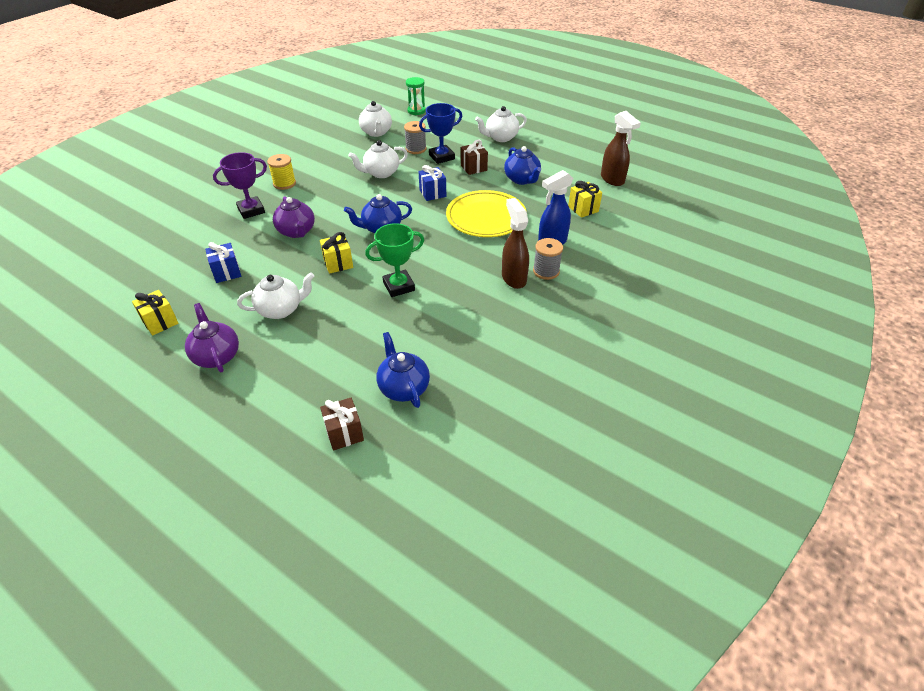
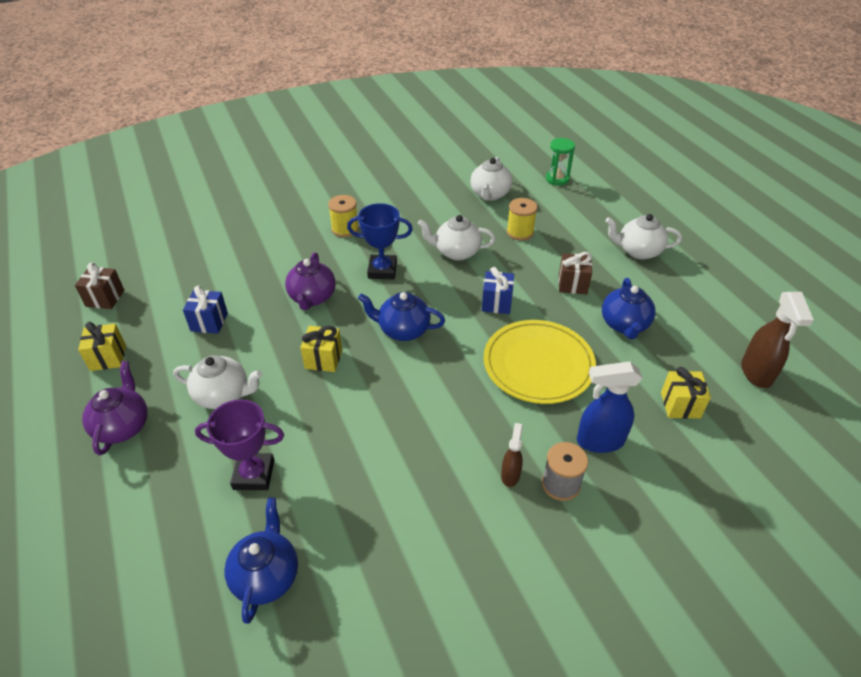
camera: 30 degrees right, 0 degrees up
(251, 210) = (288, 251): purple trophy -> purple trophy (254, 474)
(344, 433) = (161, 605): brown gift -> brown gift (105, 298)
(399, 286) = (365, 422): green trophy -> none
(416, 149) = (520, 232): grey spool -> yellow spool
(441, 157) = (543, 254): blue trophy -> blue trophy (382, 270)
(513, 278) = (510, 475): brown spray bottle -> brown spray bottle, size x0.57

